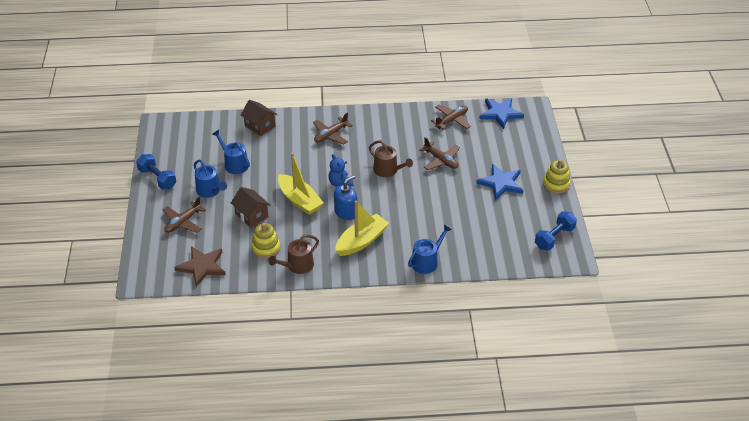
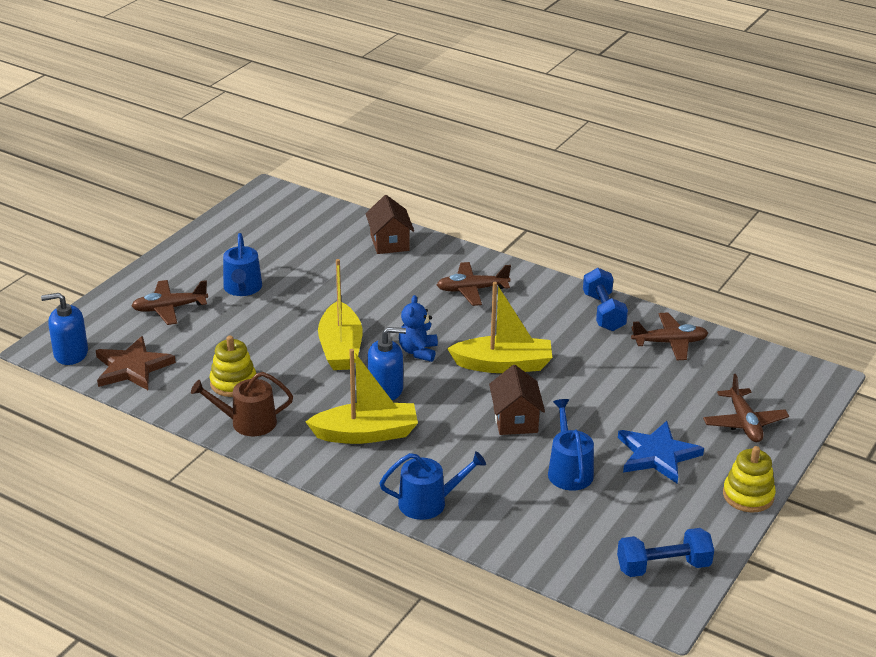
camera: 35 degrees right, 10 degrees down
(157, 178) = (197, 248): blue dumbbell -> blue dumbbell (603, 312)
(158, 276) = (70, 353): none -> blue soap dispenser
(234, 164) = (307, 271): blue watering can -> blue watering can (569, 470)
(251, 215) = (260, 338): brown house -> brown house (515, 420)
(388, 170) = (503, 365): brown watering can -> yellow boat
(441, 160) = (596, 385): brown plane -> brown plane (744, 423)
(500, 113) = (758, 365): blue star -> none

